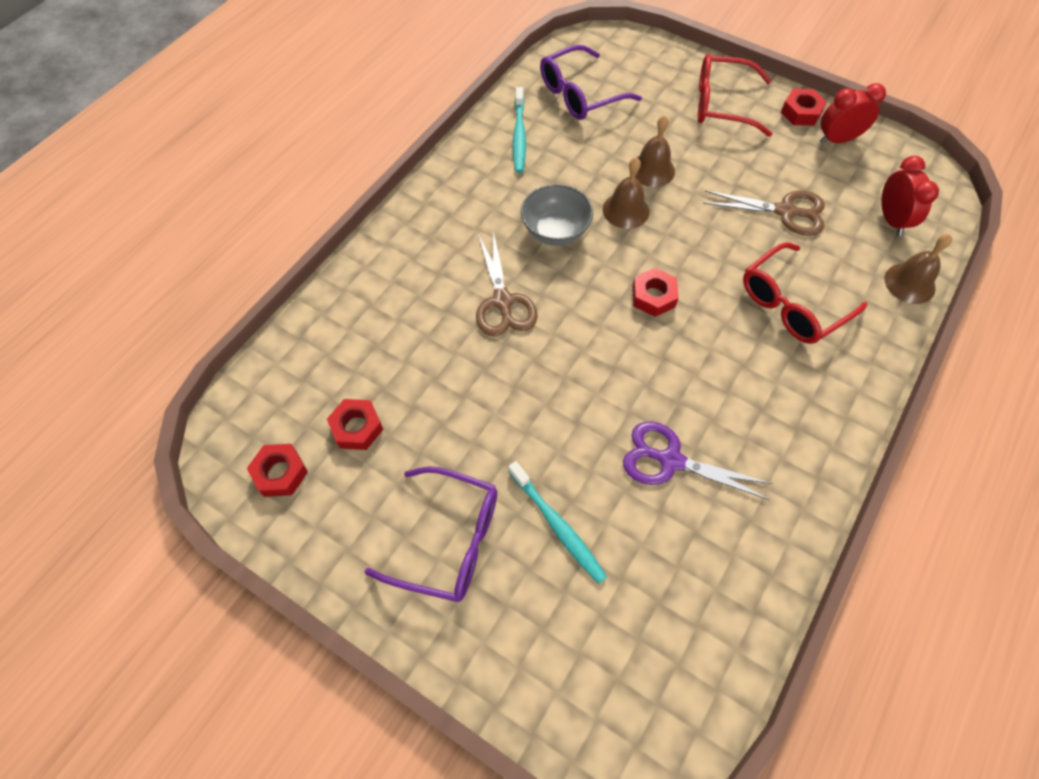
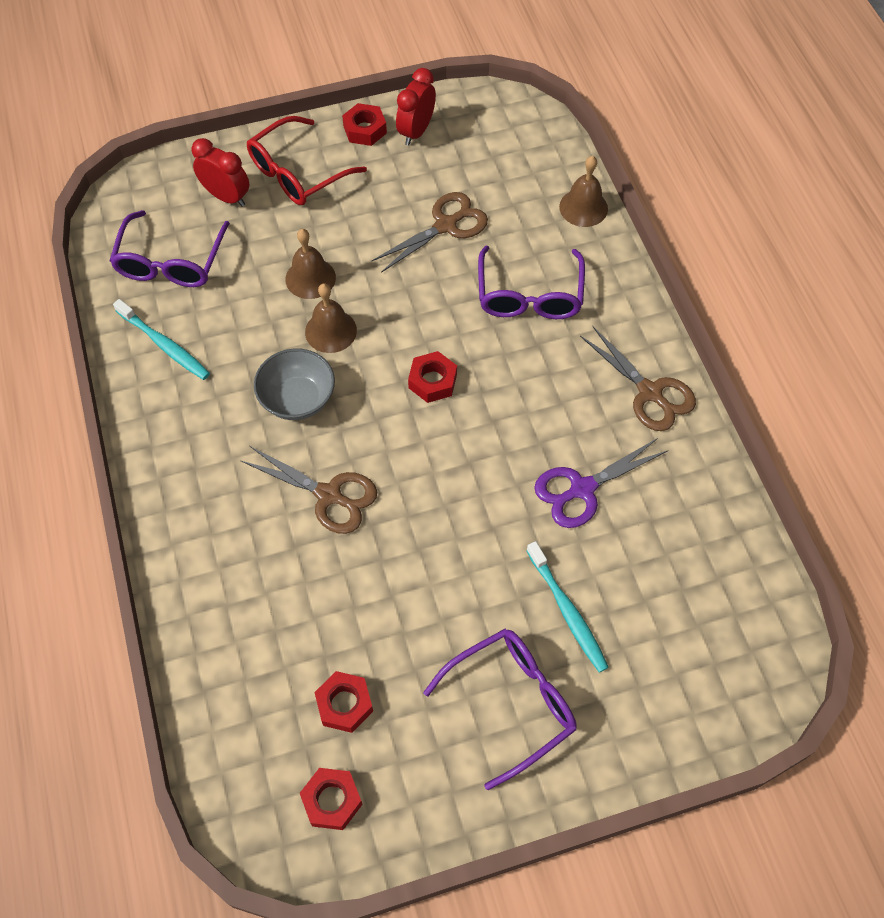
camera: 50 degrees left, 0 degrees up
(558, 526) = (568, 612): turquoise toothbrush -> turquoise toothbrush turned 60 degrees clockwise
(792, 304) = (529, 295): red glasses -> purple glasses
(805, 448) = (649, 392): none -> brown scissors
(891, 220) = (521, 167): red clock -> red clock (226, 197)

